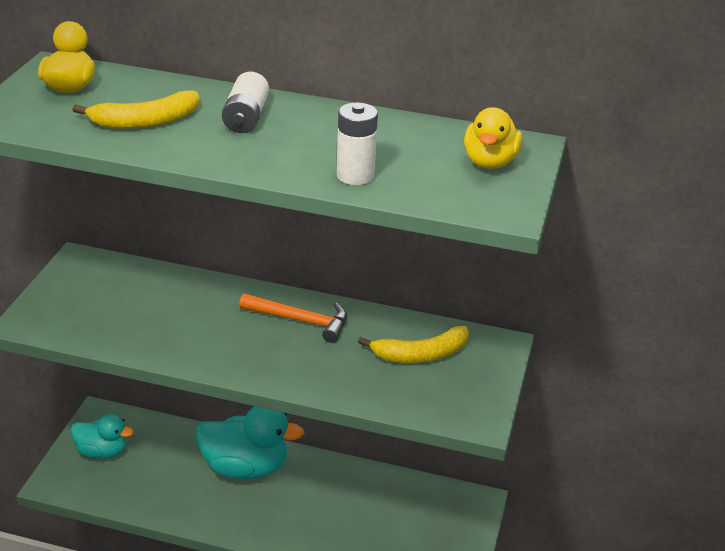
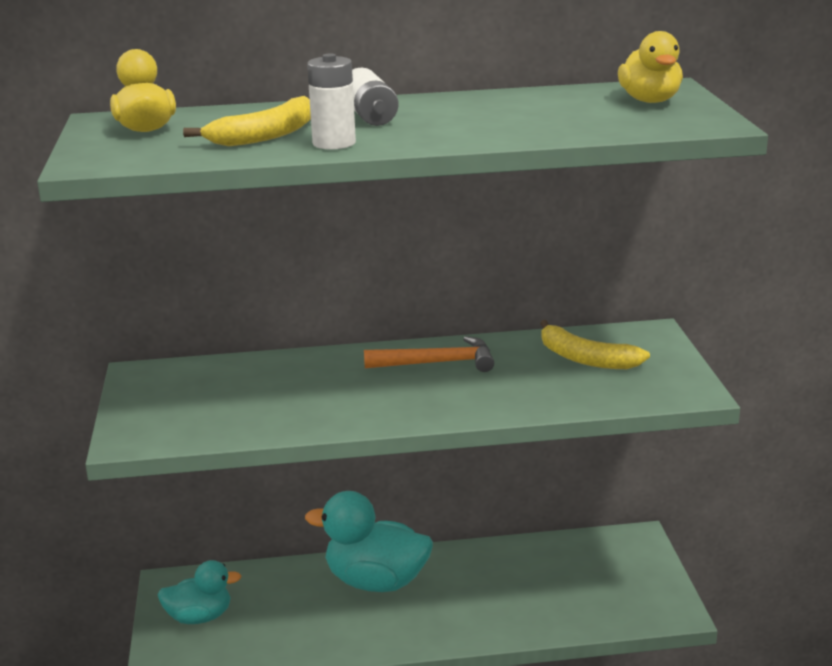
camera: 20 degrees left, 10 degrees down
(245, 467) = (376, 582): turquoise duck -> turquoise duck turned 150 degrees counterclockwise
(355, 176) = (539, 130): white battery -> white battery (334, 143)
(420, 355) = (585, 358): yellow banana -> yellow banana turned 75 degrees clockwise

